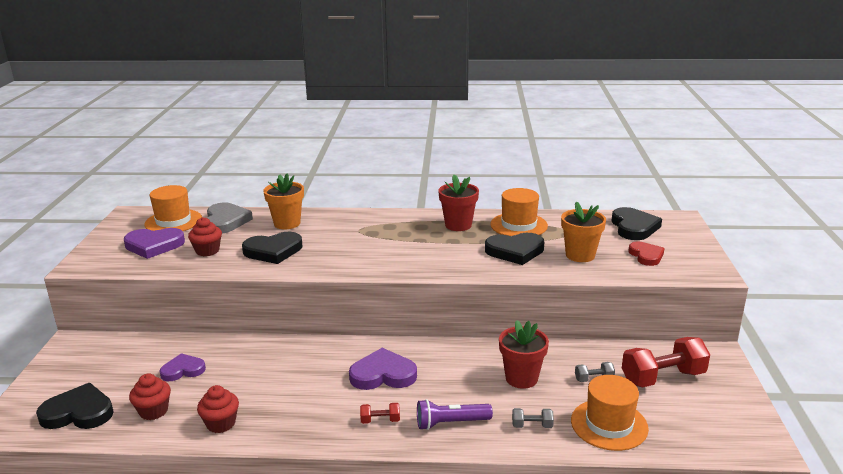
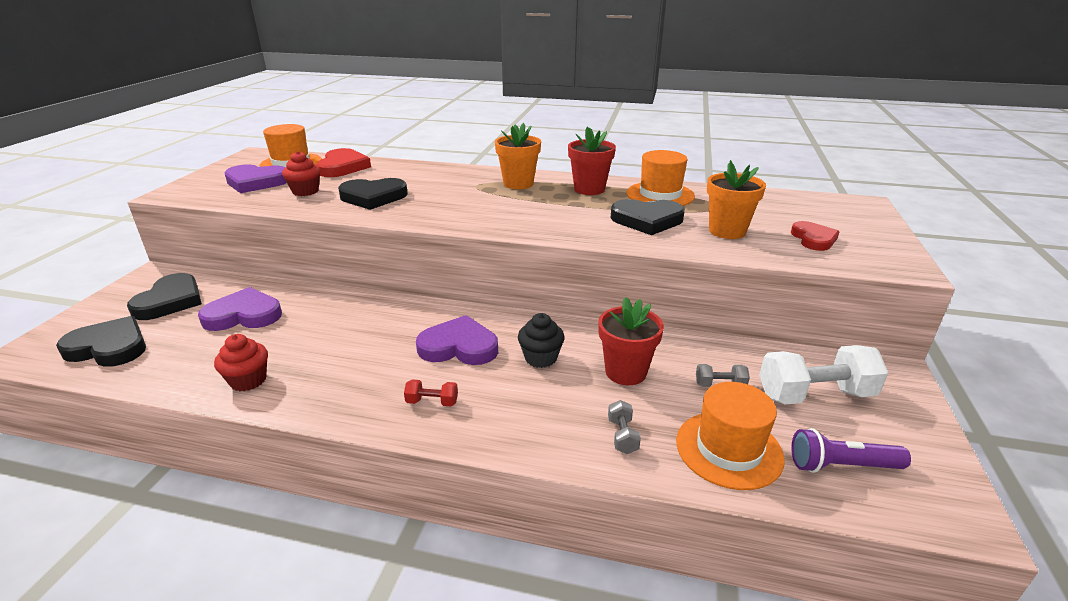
camera: 10 degrees right, 5 degrees up
(153, 411) = (186, 356): red cupcake -> none
(183, 370) = (244, 315): purple heart -> purple heart, size x1.53
(226, 221) = (343, 167): grey heart -> red heart
(287, 223) = (403, 173): orange flower pot -> orange flower pot (518, 184)
(451, 423) = (518, 417): purple flashlight -> purple flashlight (841, 466)
(452, 375) = (540, 358): none -> black cupcake
(532, 426) = (622, 436): grey dumbbell -> grey dumbbell turned 75 degrees clockwise
(634, 227) = (802, 208): black heart -> black heart (170, 301)
(663, 378) = (815, 395): red dumbbell -> white dumbbell

